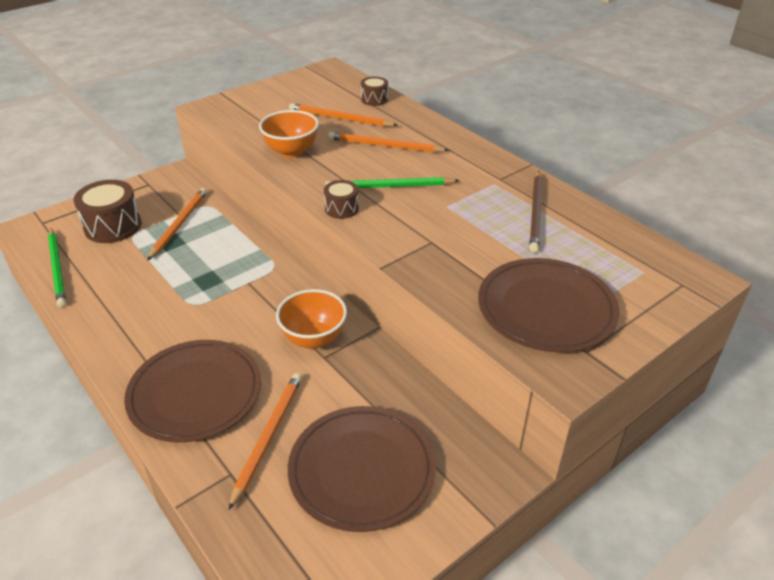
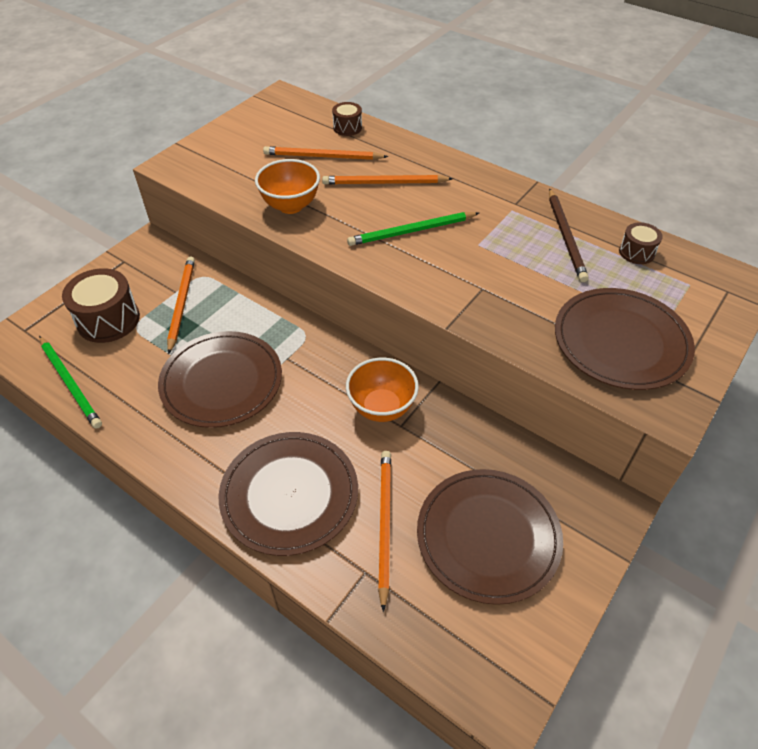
camera: 15 degrees left, 10 degrees up
(182, 290) = (221, 381): none -> brown plate
(341, 208) = (376, 266): brown drum -> brown drum (636, 252)

